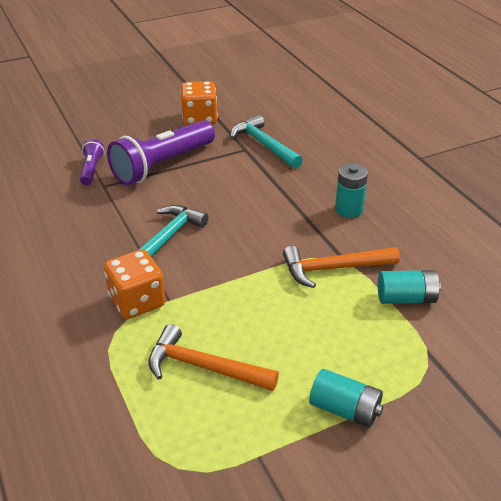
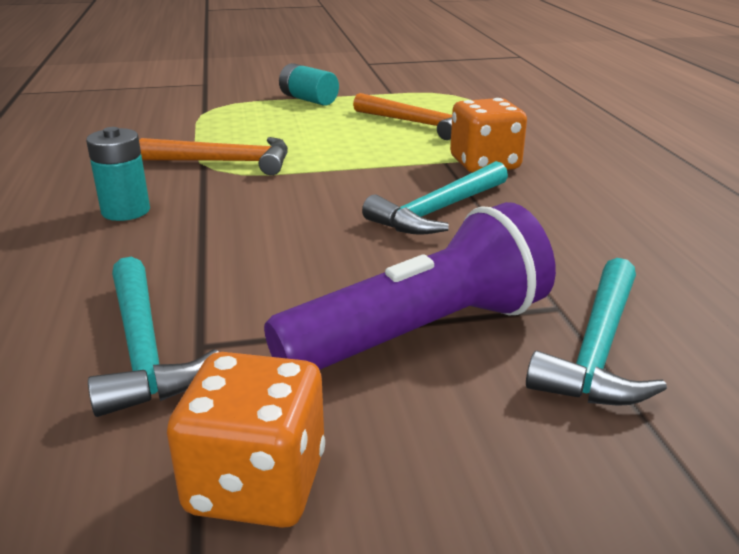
camera: 165 degrees left, 10 degrees down
(92, 169) = (598, 349): purple flashlight -> turquoise hammer
(406, 298) = (175, 137): turquoise battery -> none

